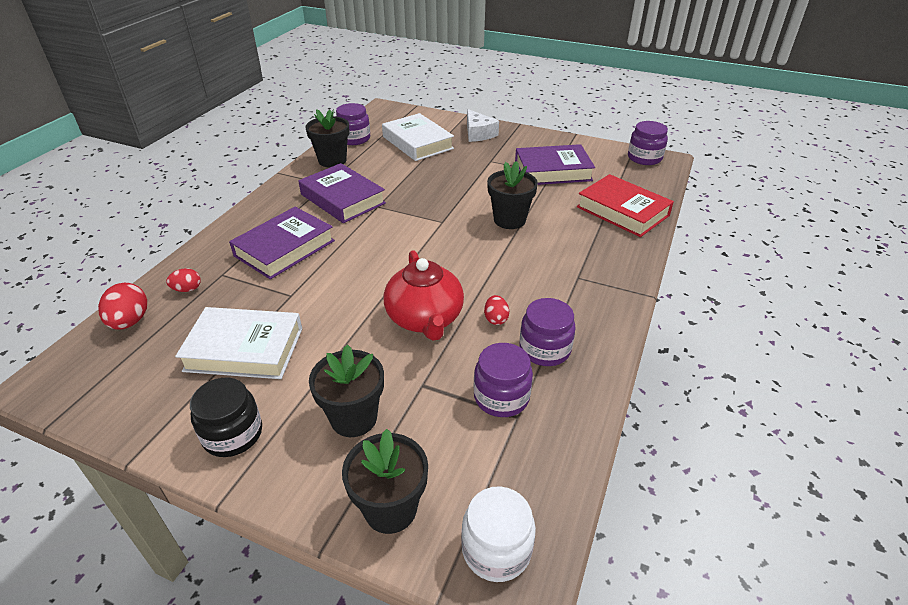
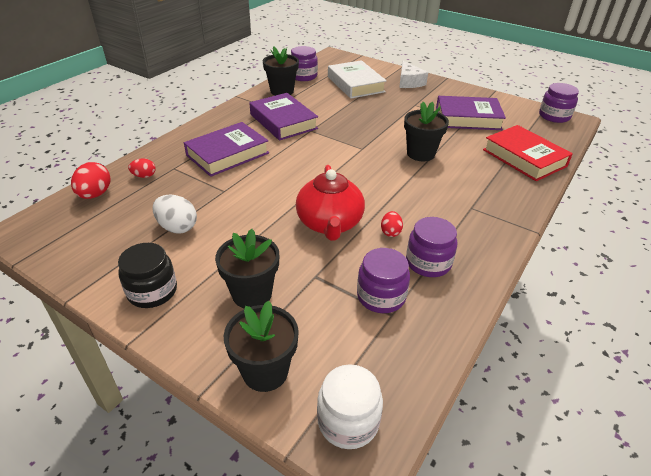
camera: 10 degrees right, 0 degrees up
(244, 349) = (177, 227): white book -> white egg

